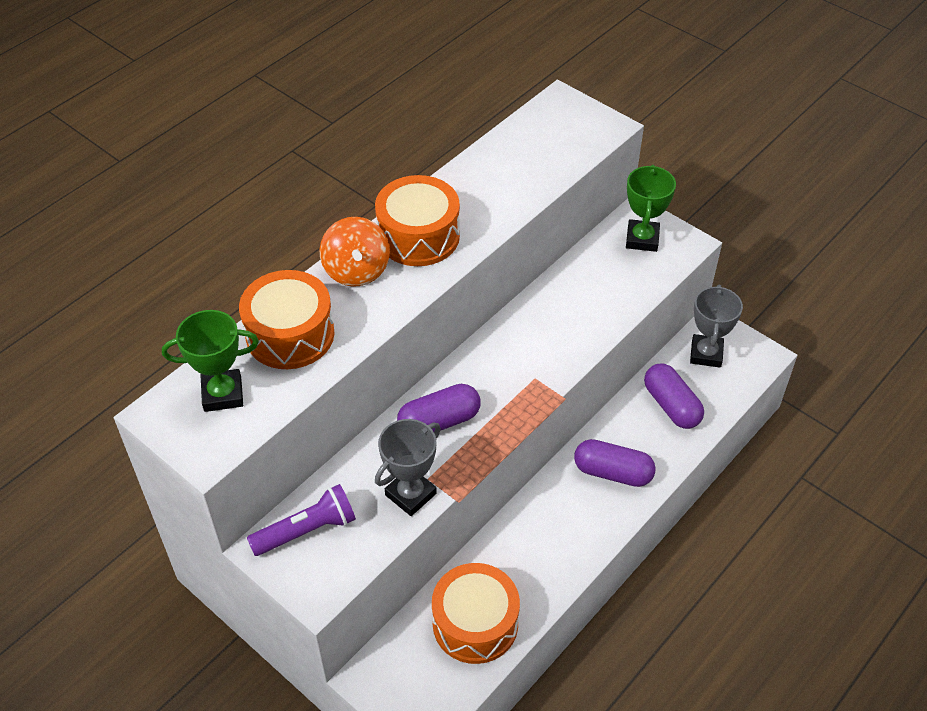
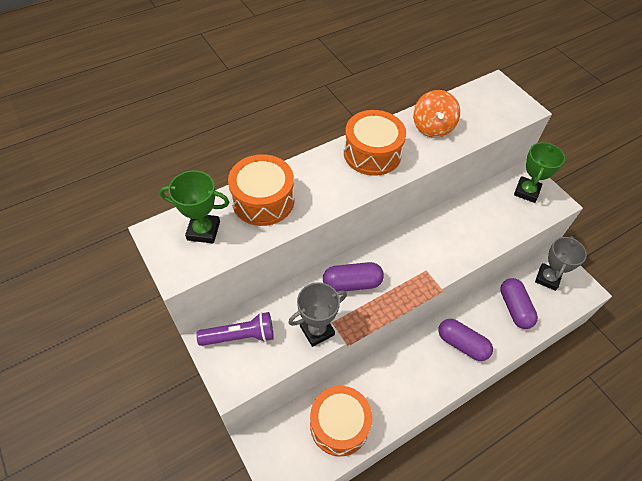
camera: 15 degrees right, 5 degrees up
(356, 270) = (322, 167): orange spinning top -> orange spinning top (432, 127)

